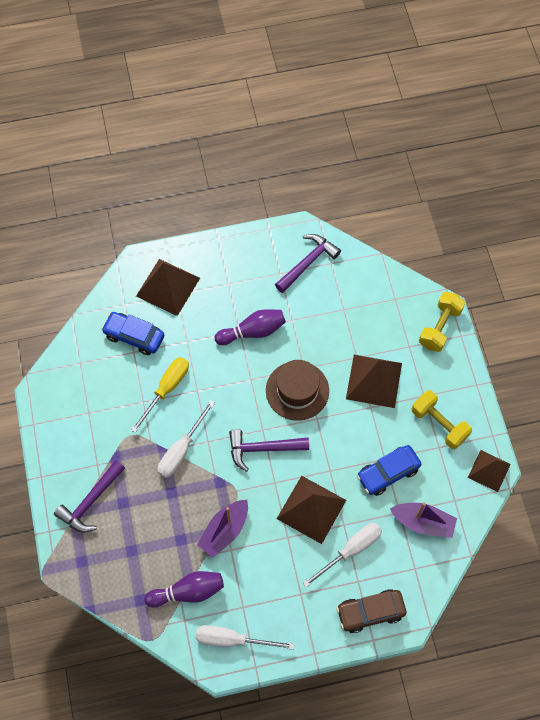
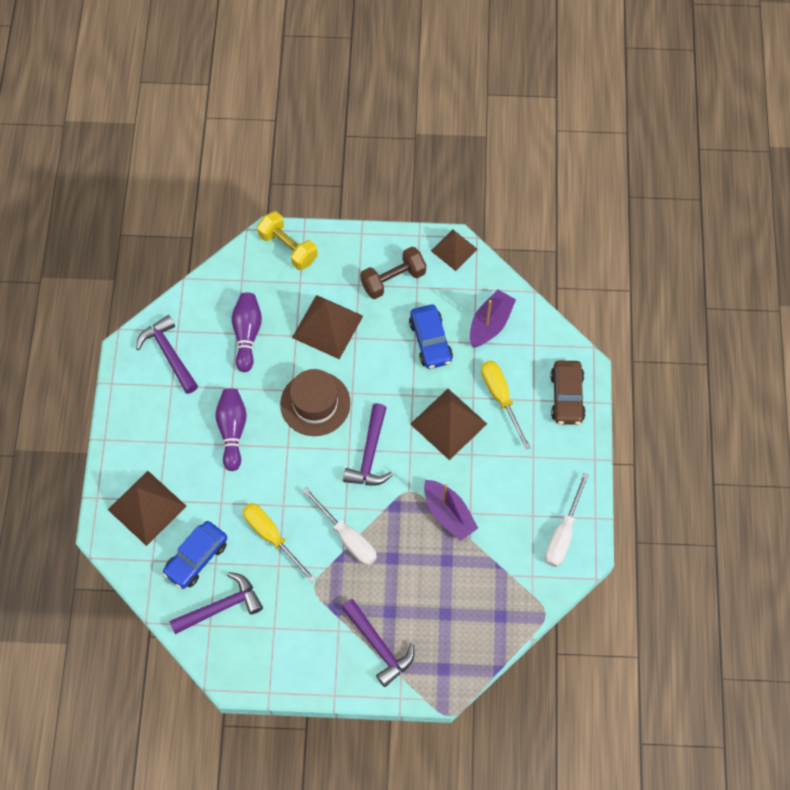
camera: 75 degrees left, 0 degrees up
(97, 367) = (221, 607): none -> purple hammer
(188, 592) = (504, 566): purple bowling pin -> purple bowling pin (247, 334)
(351, 550) = (501, 398): white screwdriver -> yellow screwdriver
(439, 424) = (393, 279): yellow dumbbell -> brown dumbbell

